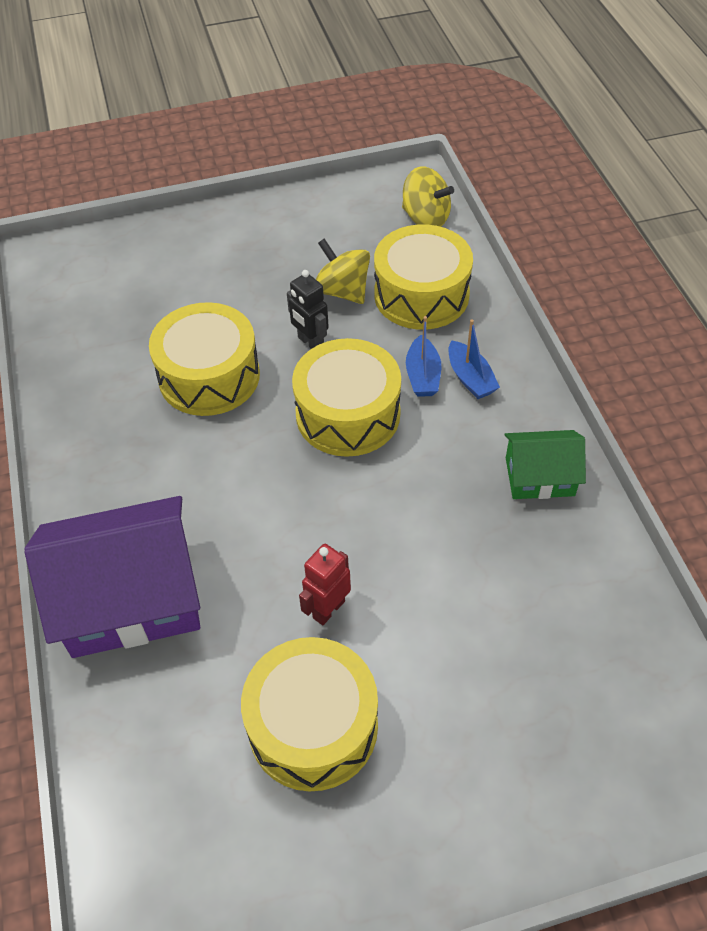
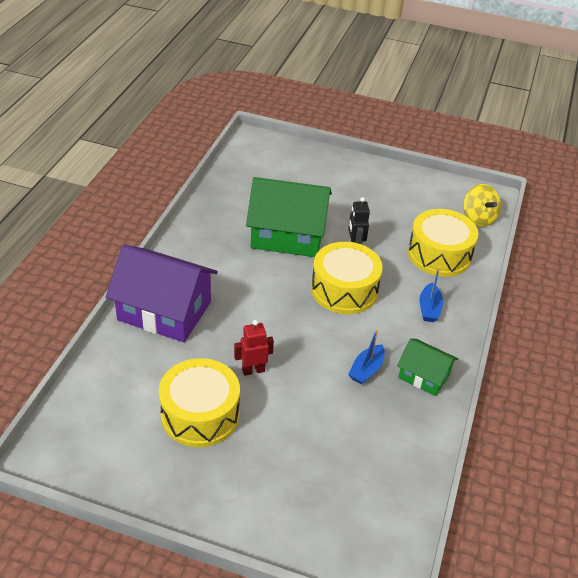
camera: 30 degrees right, 10 degrees down
(209, 376) = (288, 235): yellow drum -> green house
(342, 291) = (395, 231): yellow spinning top -> none
(423, 375) = (403, 293): blue boat -> blue boat (366, 370)

